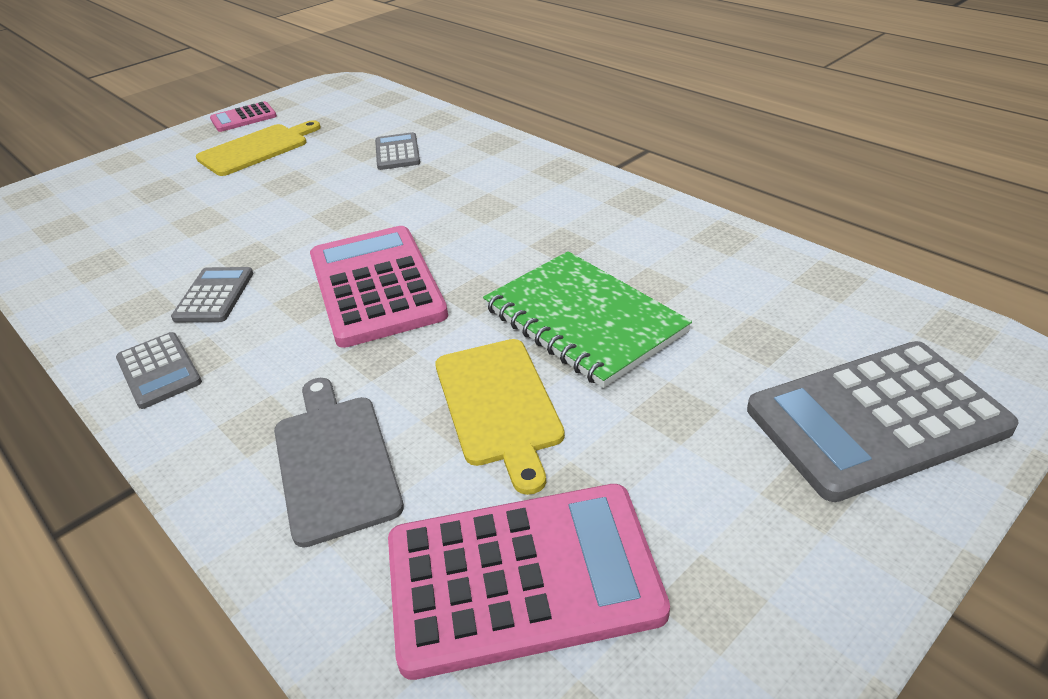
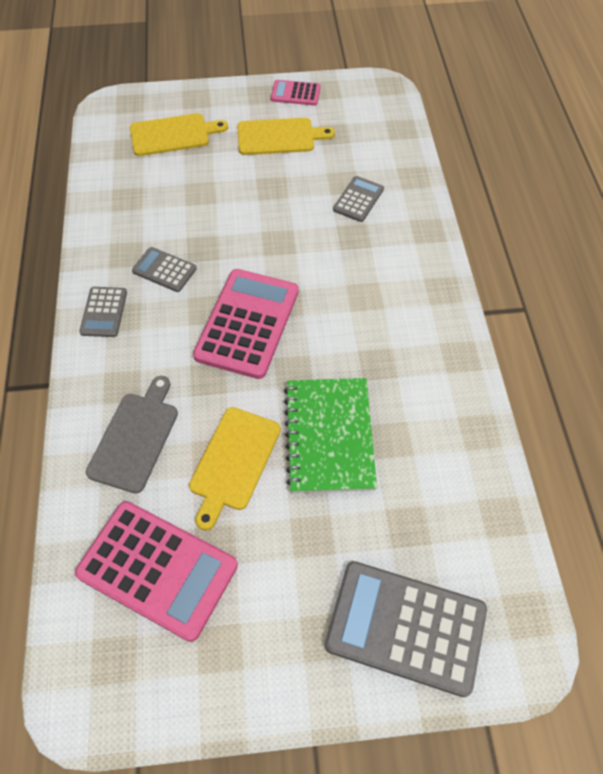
camera: 35 degrees right, 20 degrees up
(115, 195) = (173, 134): none -> yellow cutting board
(214, 296) = (164, 270): grey calculator -> grey calculator turned 105 degrees counterclockwise

